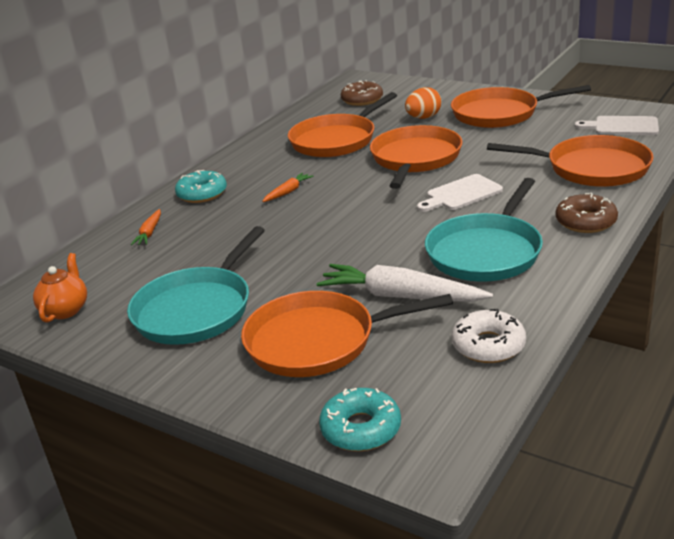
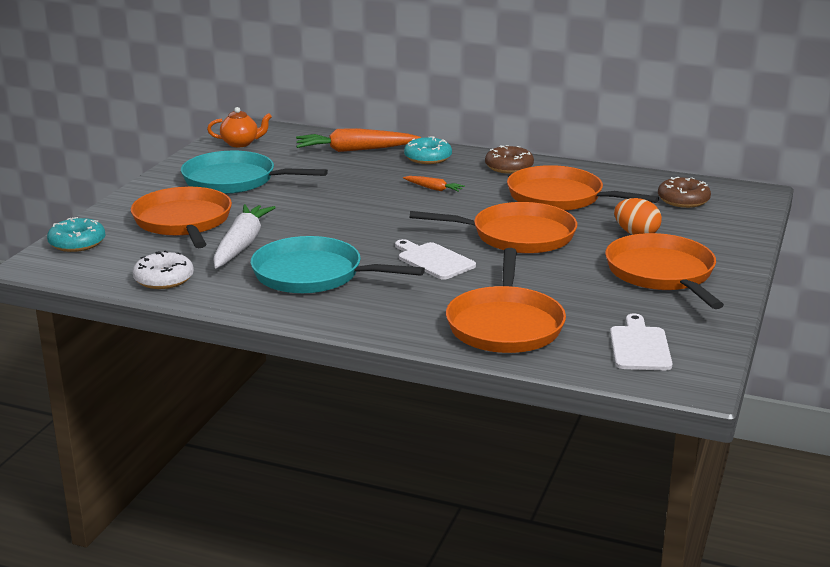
camera: 75 degrees right, 5 degrees down
(149, 233) = (355, 150): orange carrot -> orange carrot, size x2.04
(585, 222) = (372, 319): brown donut -> brown donut (509, 167)

